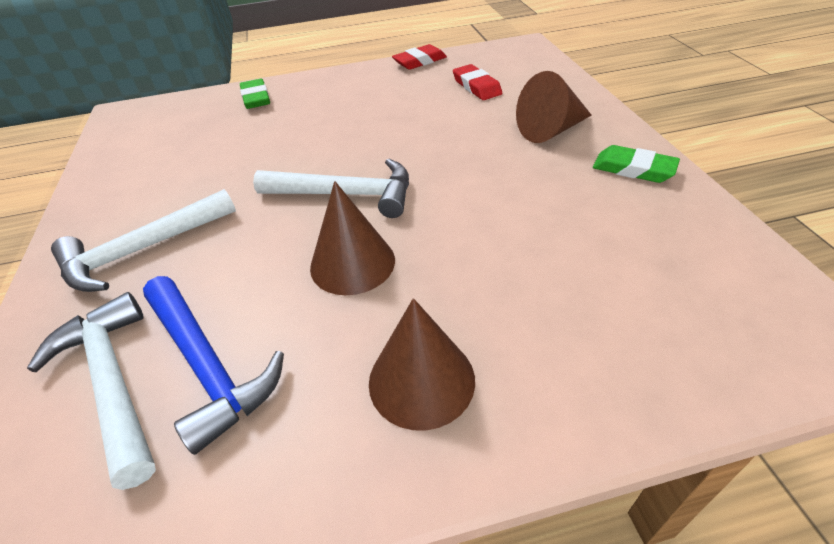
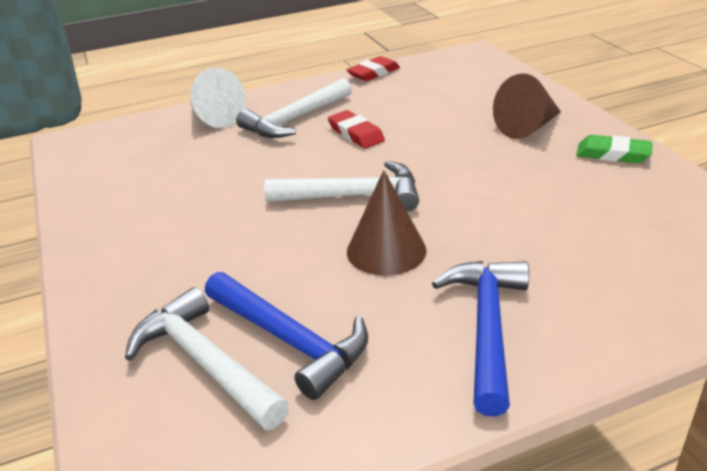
camera: 10 degrees left, 10 degrees down
(143, 250) = (171, 260): white hammer -> white hammer (295, 119)
(256, 98) = (215, 117): green eraser -> white cone
(421, 380) = (487, 328): brown cone -> blue hammer
(476, 86) = (441, 93): red eraser -> red eraser (356, 134)

